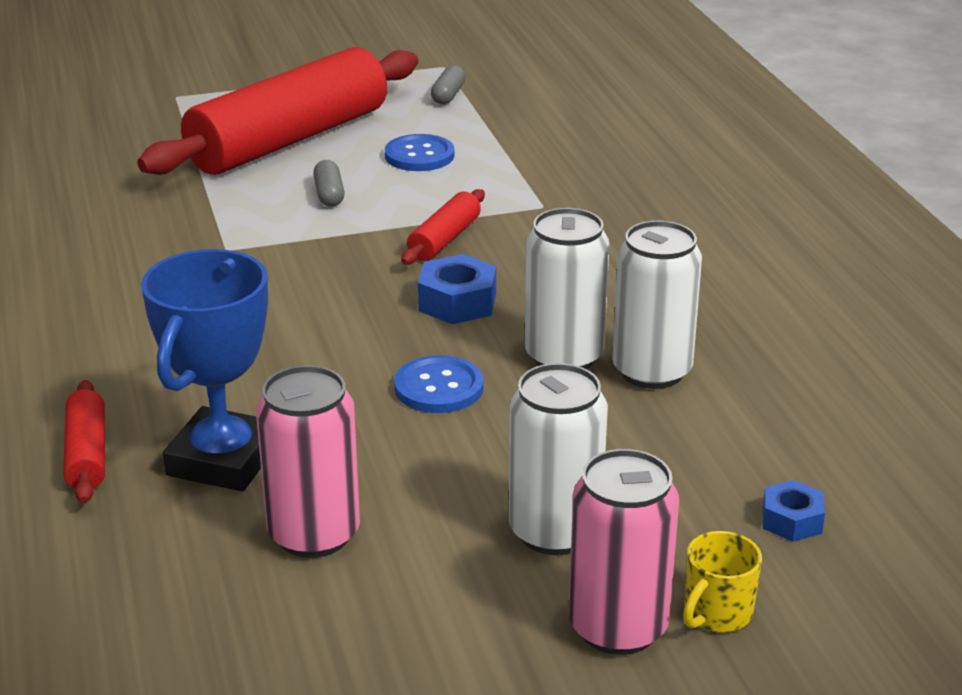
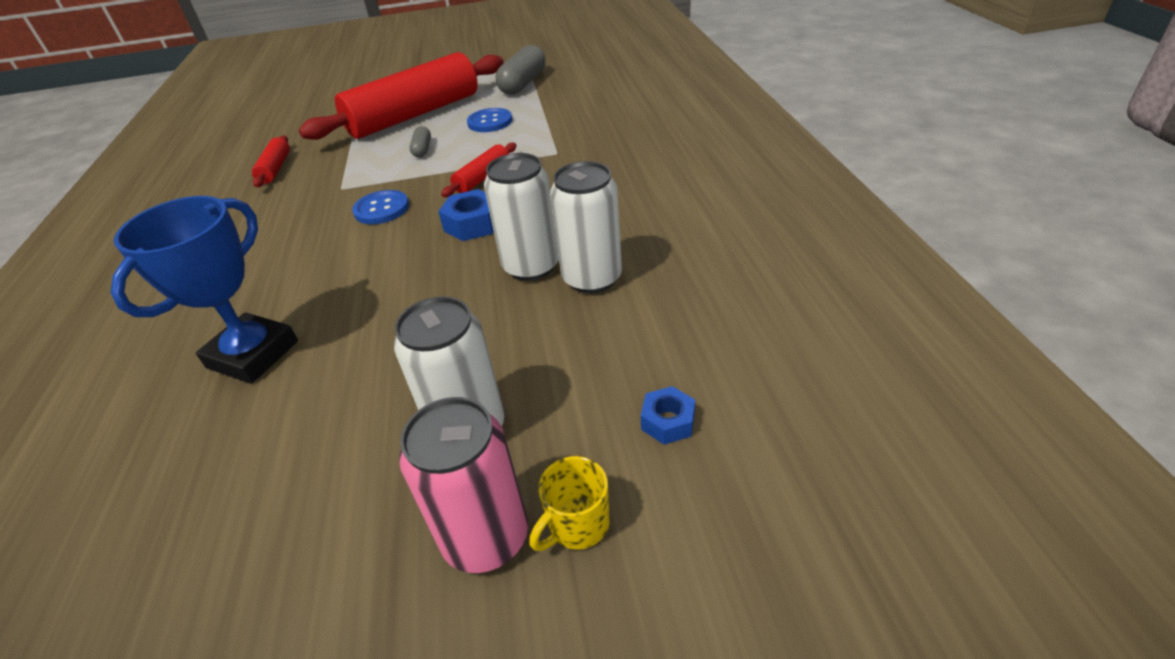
camera: 10 degrees right, 10 degrees up
(86, 454) = (164, 348): red rolling pin -> red rolling pin (275, 169)
(314, 534) = (283, 426): pink can -> none
(438, 387) = (432, 292): blue button -> blue button (381, 209)
(448, 95) = (523, 83): grey capsule -> grey capsule, size x1.94

